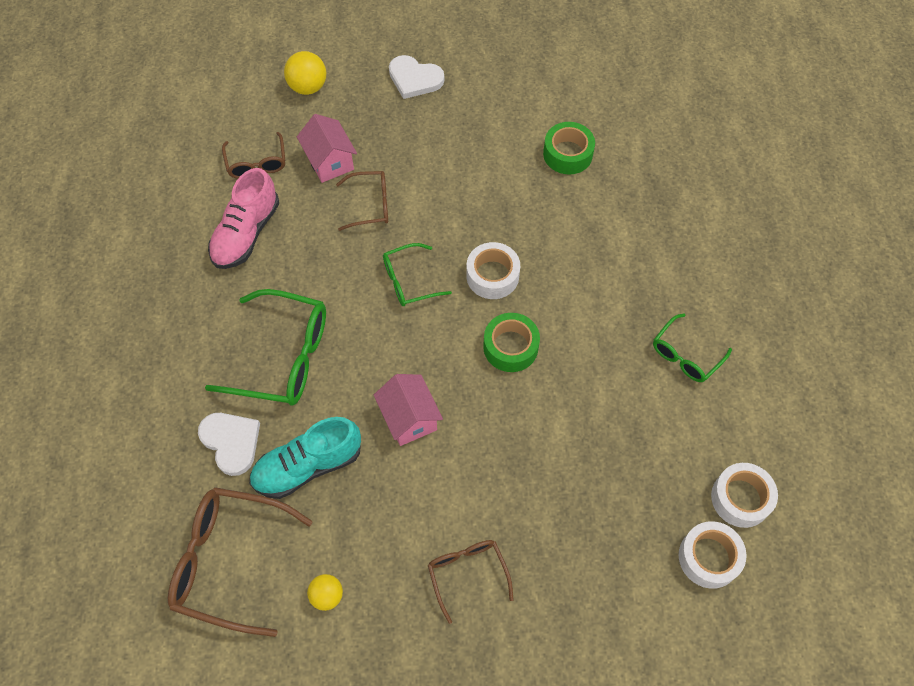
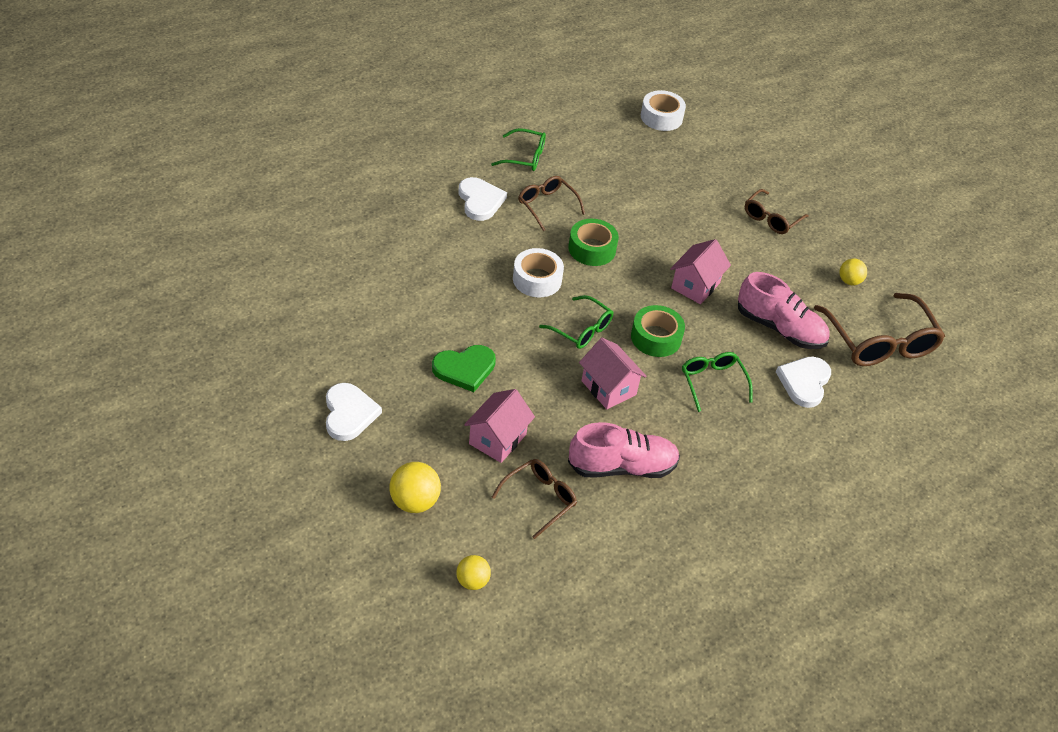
camera: 125 degrees left, 15 degrees down
(220, 93) = (472, 581): none -> yellow ball
(283, 357) = (712, 382): green glasses -> green glasses, size x0.57
(307, 466) = (780, 328): turquoise shoe -> pink shoe
(330, 267) = (608, 388): none -> pink house
(370, 205) = (525, 386): brown glasses -> brown glasses (546, 205)
(415, 171) = (464, 369): none -> green heart
(567, 154) = (375, 271): green tape -> green tape (656, 337)
(629, 278) = (480, 201): none -> white heart
(740, 498) = (610, 111): white tape -> none

